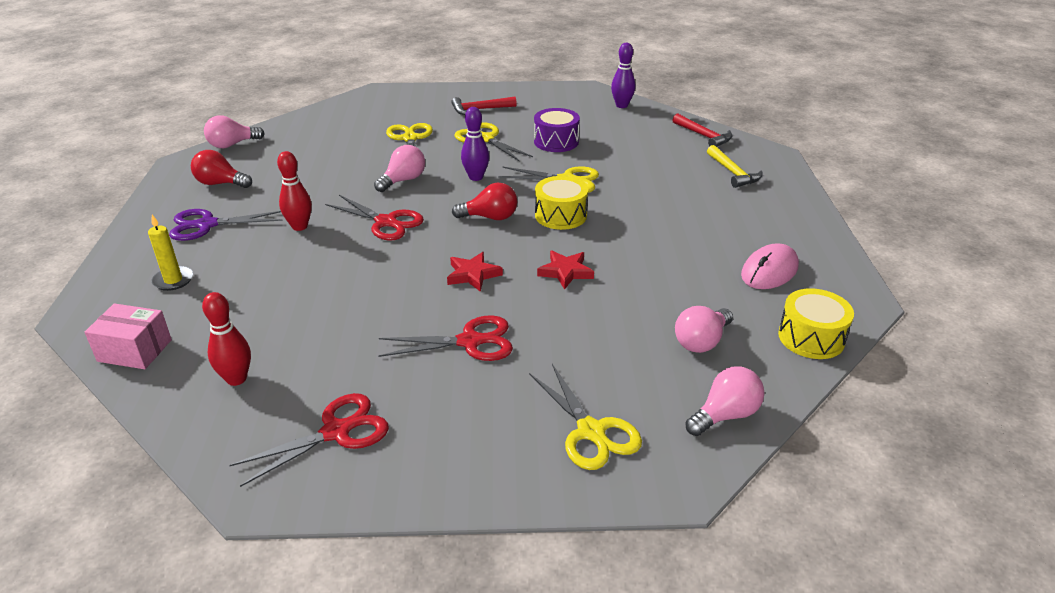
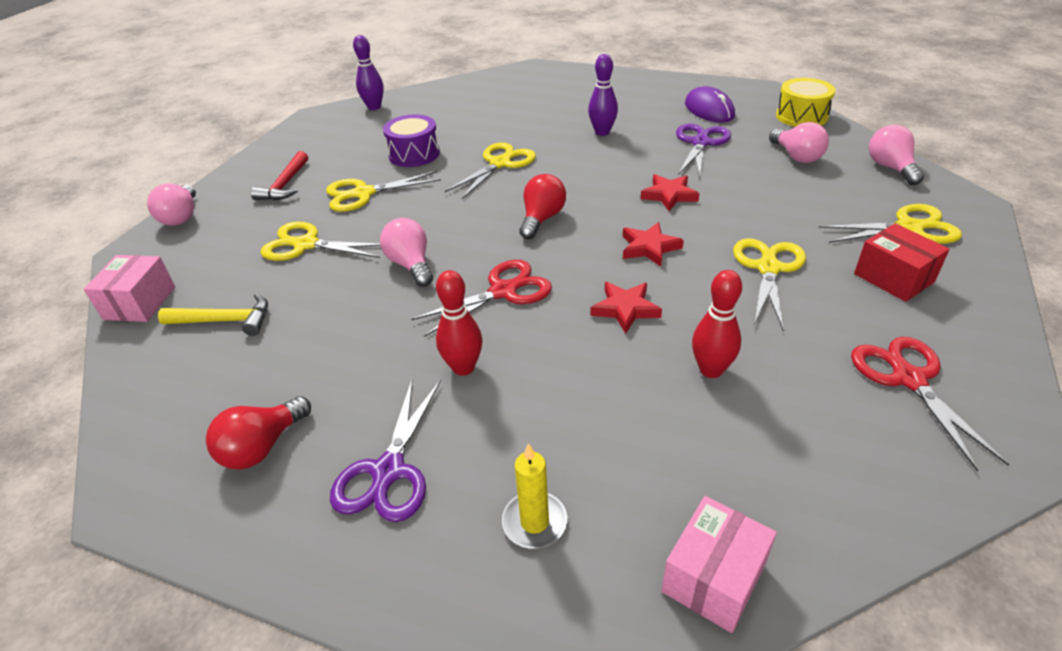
camera: 65 degrees left, 5 degrees up
(232, 145) = (133, 424): pink light bulb -> pink light bulb (181, 217)
(236, 379) = (803, 458): red bowling pin -> red bowling pin (711, 370)
(330, 111) = (140, 303): none -> pink box
(383, 277) = (625, 309): none -> red star
(469, 341) = (768, 268): red scissors -> yellow scissors
(476, 177) = (448, 214): purple bowling pin -> purple bowling pin (602, 132)
(487, 421) = (893, 278): none -> red box
(560, 215) = (566, 179): yellow drum -> none
(684, 275) = (700, 143): none -> purple scissors
(704, 136) = (475, 85): red hammer -> none
(733, 173) = (551, 89): yellow hammer -> yellow hammer (225, 321)
(769, 271) = (709, 110): pink mouse -> purple mouse

